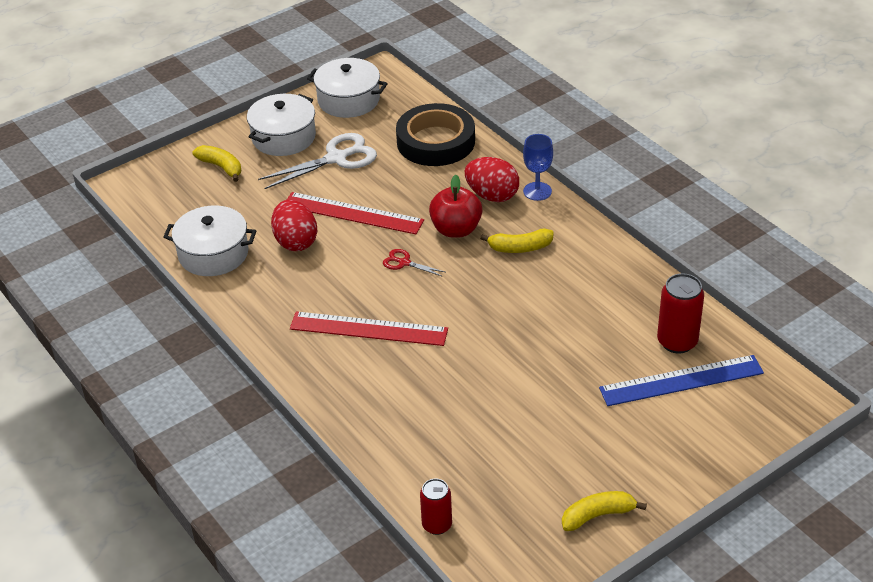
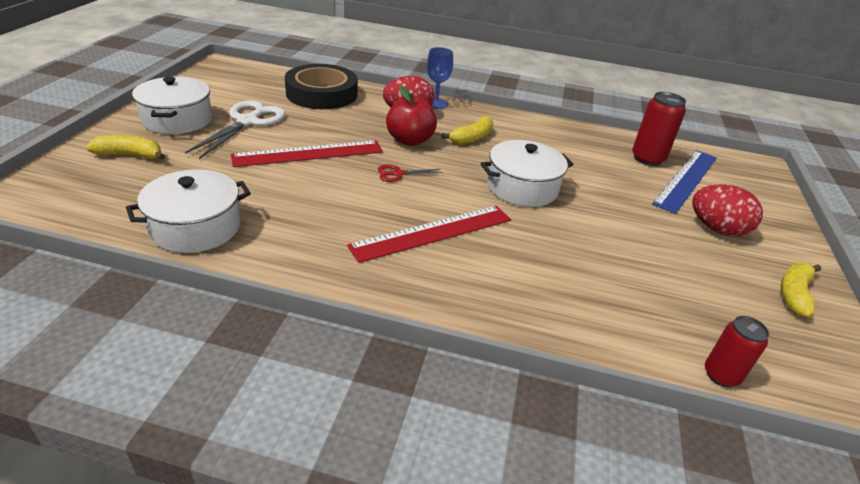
camera: 45 degrees left, 5 degrees down
(295, 242) = (278, 189): red egg -> red egg (717, 229)
(348, 100) = (214, 85): white pot -> white pot (522, 187)

